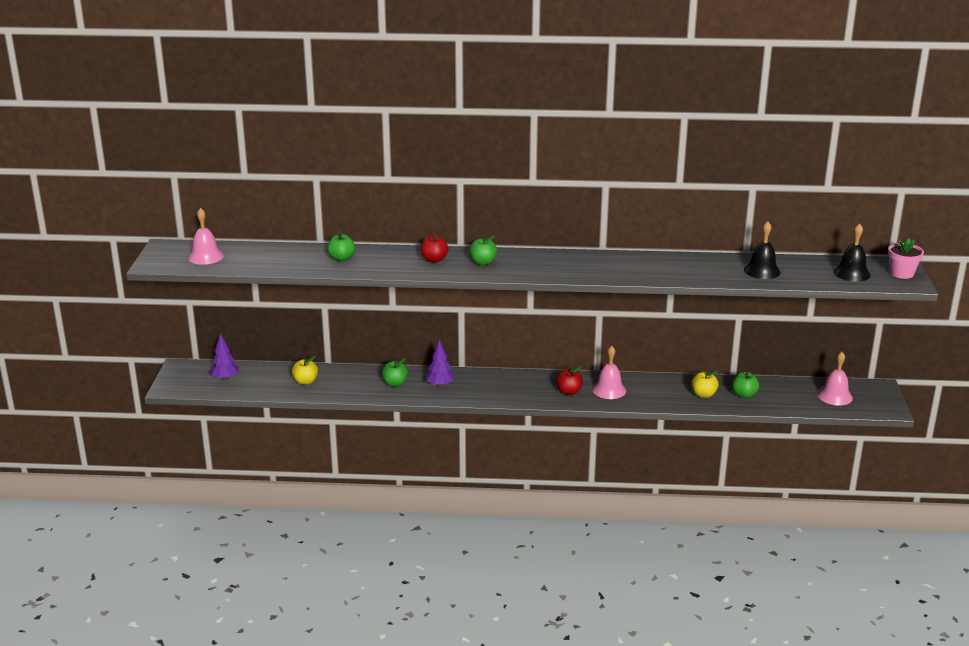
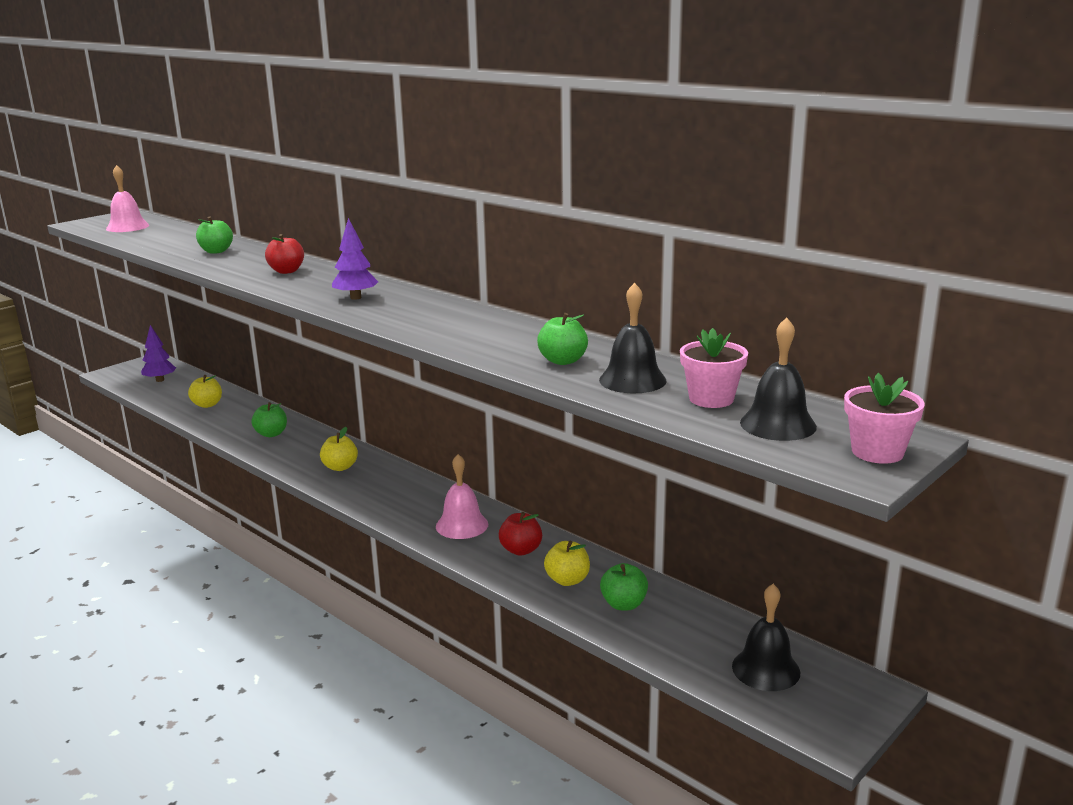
camera: 40 degrees right, 5 degrees down
(440, 385) = (306, 450): purple tree -> purple tree (355, 298)
(481, 386) = (340, 467): none -> yellow apple
(483, 262) = (323, 284): green apple -> green apple (563, 361)
(569, 392) = (414, 509): red apple -> red apple (521, 550)
(808, 269) = (711, 399): none -> pink flower pot
(835, 396) = (766, 669): pink bell -> black bell

